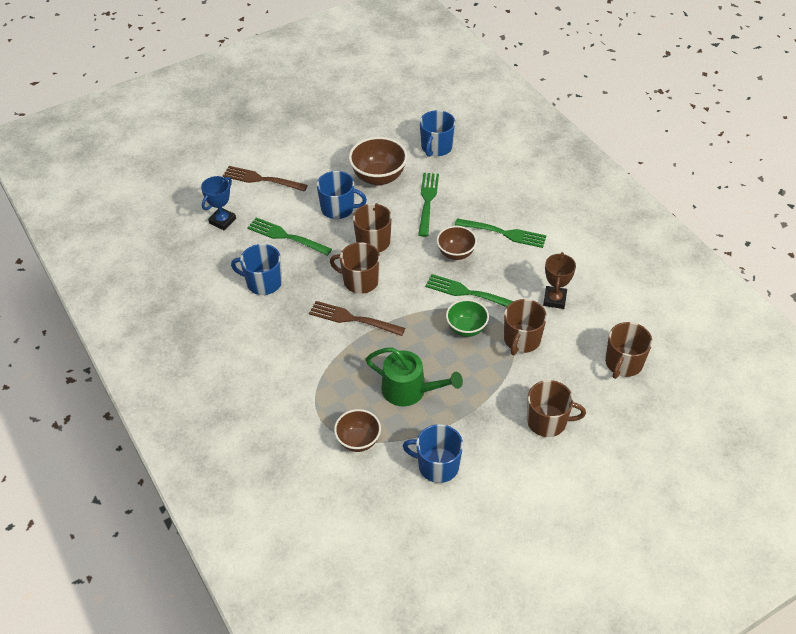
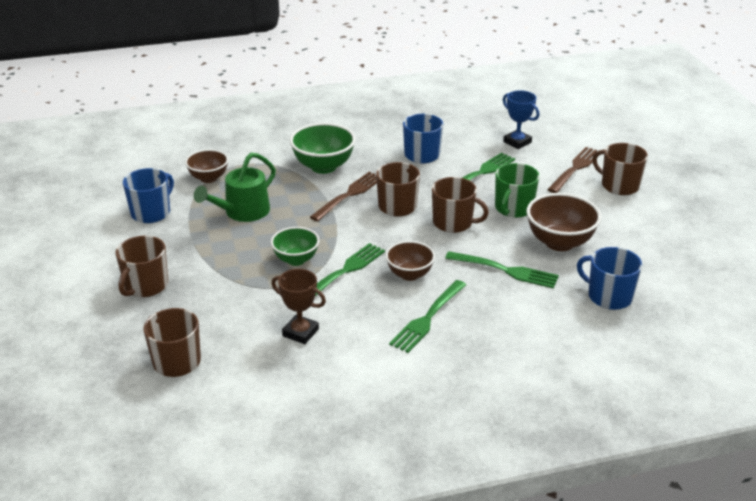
camera: 105 degrees right, 15 degrees down
(307, 352) = (323, 166): none -> green bowl
(338, 208) = (513, 208): blue mug -> green mug
(521, 340) = (257, 293): brown mug -> brown mug (619, 185)

